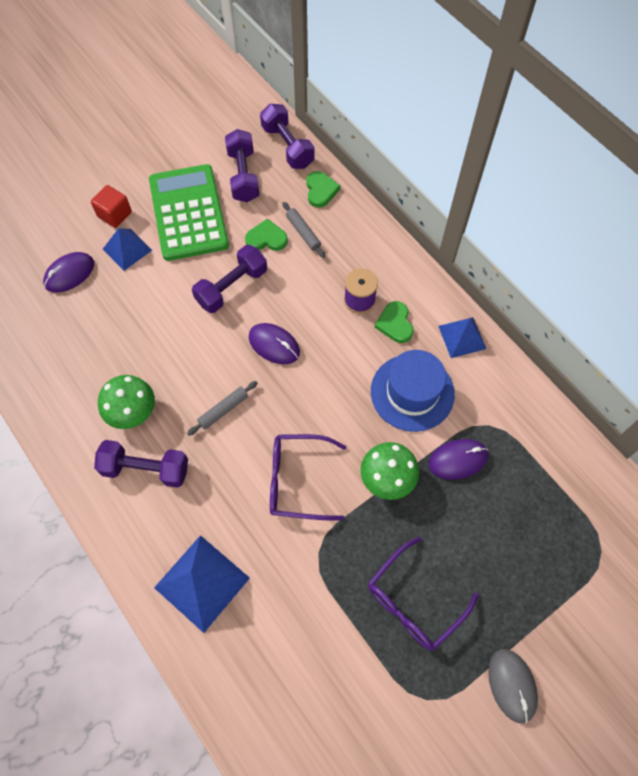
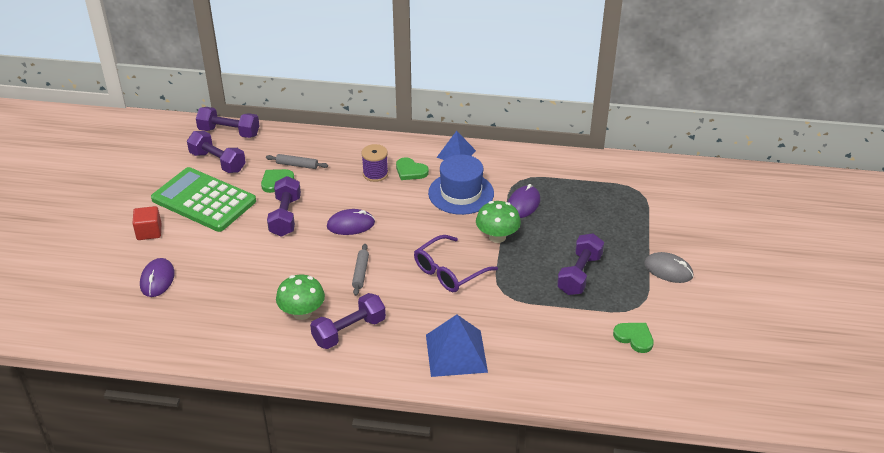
camera: 45 degrees left, 25 degrees down
(127, 249) = (184, 243): blue pyramid -> none
(320, 190) = (281, 140): green heart -> green heart (634, 338)
(414, 601) = (579, 274): purple glasses -> purple dumbbell

